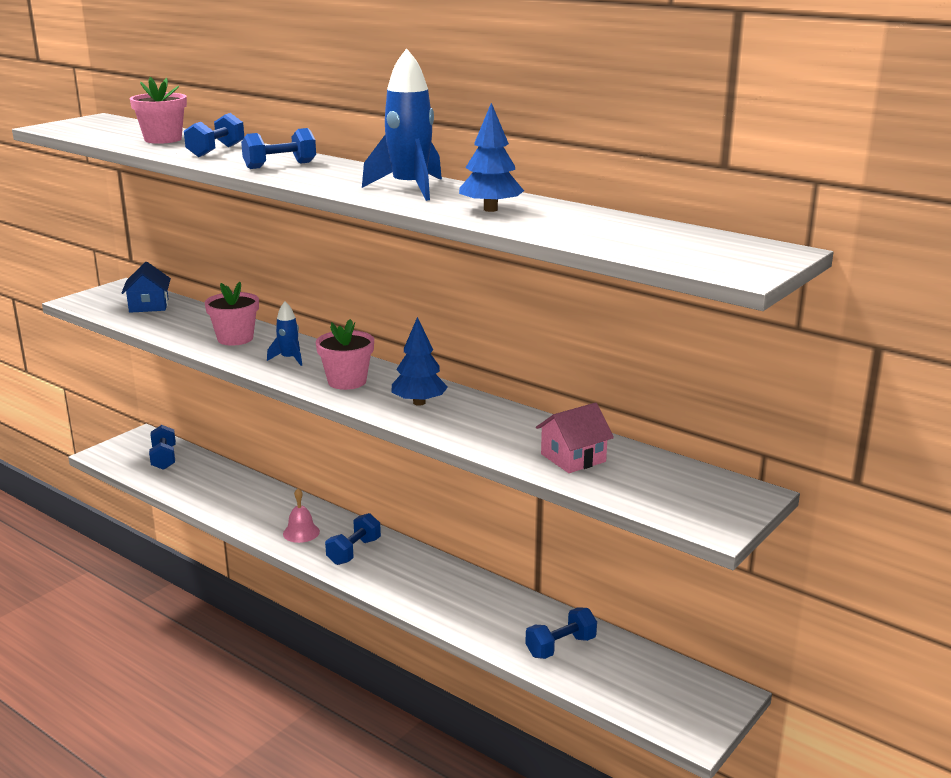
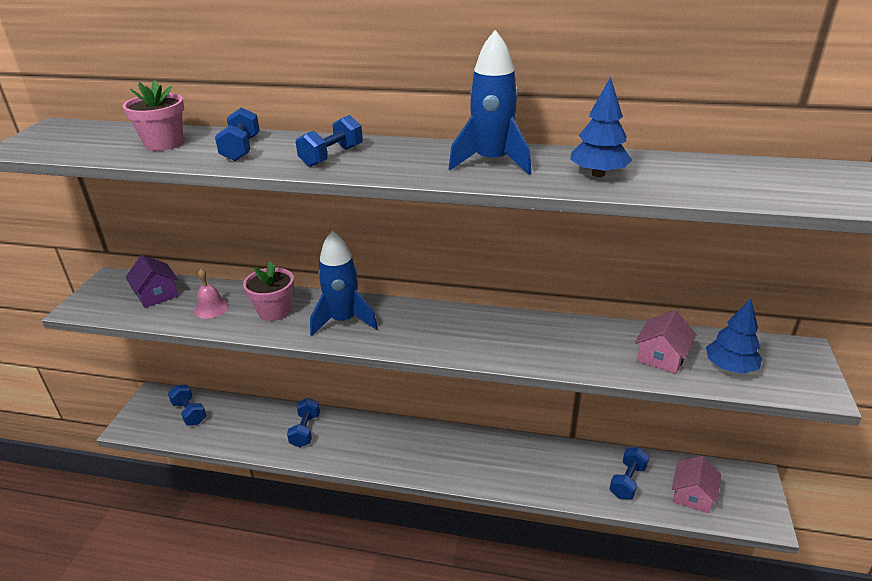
camera: 25 degrees left, 10 degrees up
(149, 305) = (157, 294): blue house -> purple house
(289, 359) = (343, 320): blue rocket -> blue rocket, size x1.87
(301, 532) = (363, 448): pink bell -> pink bell (211, 308)
(347, 381) = (416, 331): pink flower pot -> none
(354, 551) = (417, 451): blue dumbbell -> blue dumbbell (305, 430)
(419, 402) = (495, 336): blue tree -> blue tree (730, 367)
(626, 683) = (692, 495): none -> pink house

